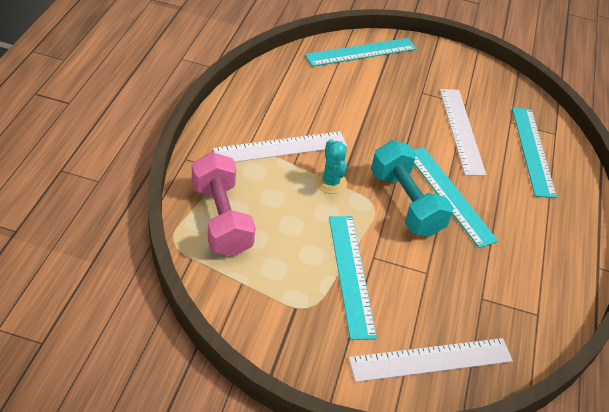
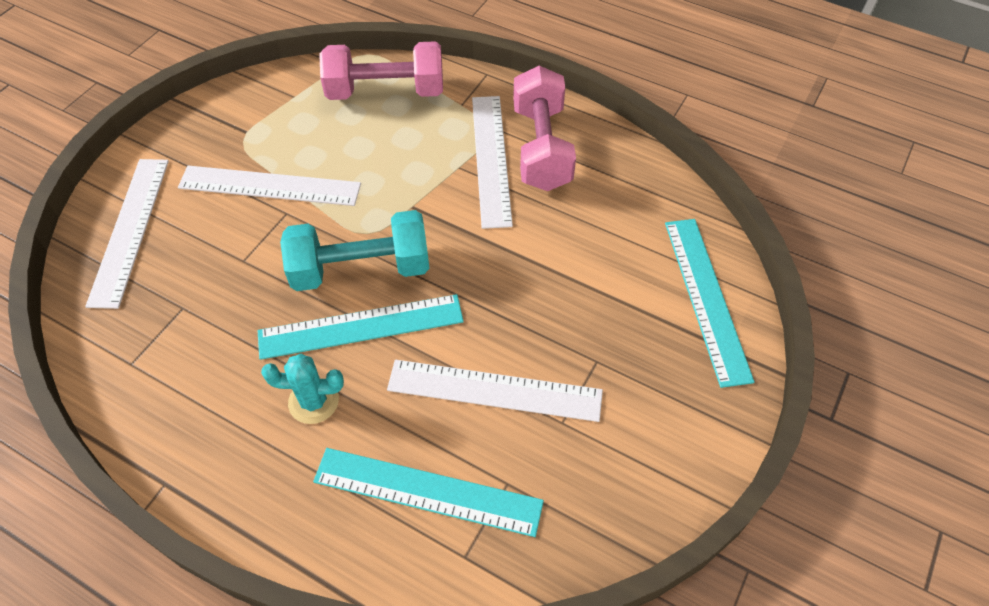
camera: 110 degrees right, 10 degrees up
(262, 123) = (541, 148): none -> pink dumbbell
(331, 182) = (418, 197): turquoise cactus -> turquoise cactus (313, 401)
(351, 274) = (270, 186): turquoise ruler -> white ruler

